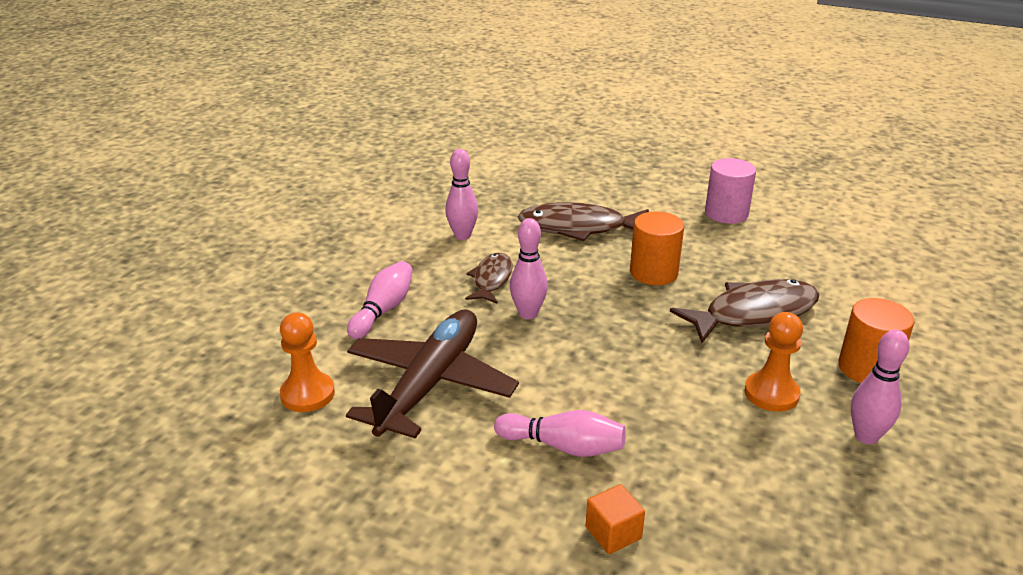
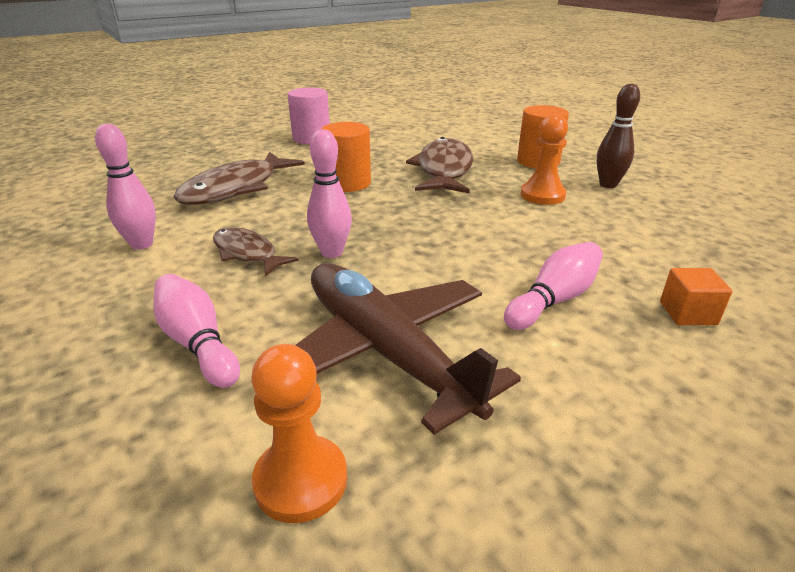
camera: 60 degrees left, 0 degrees up
(866, 436) = (608, 184): pink bowling pin -> brown bowling pin

